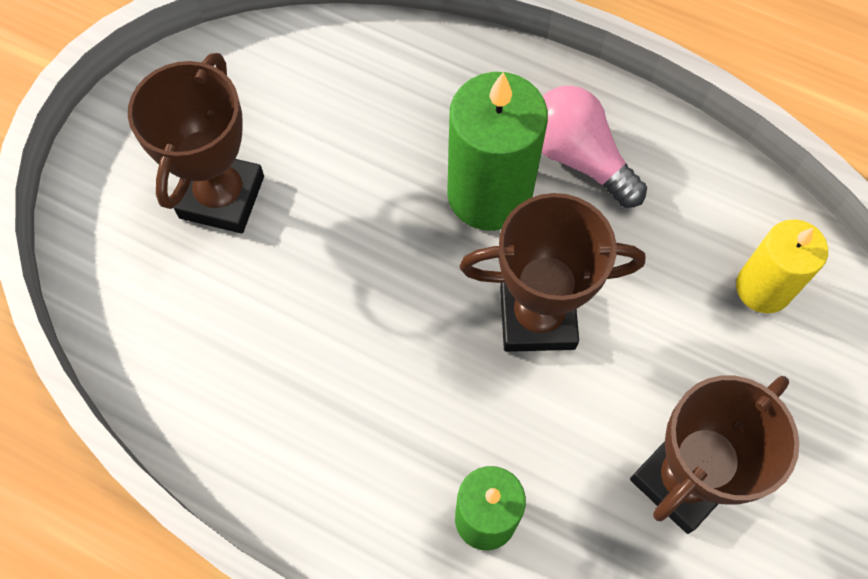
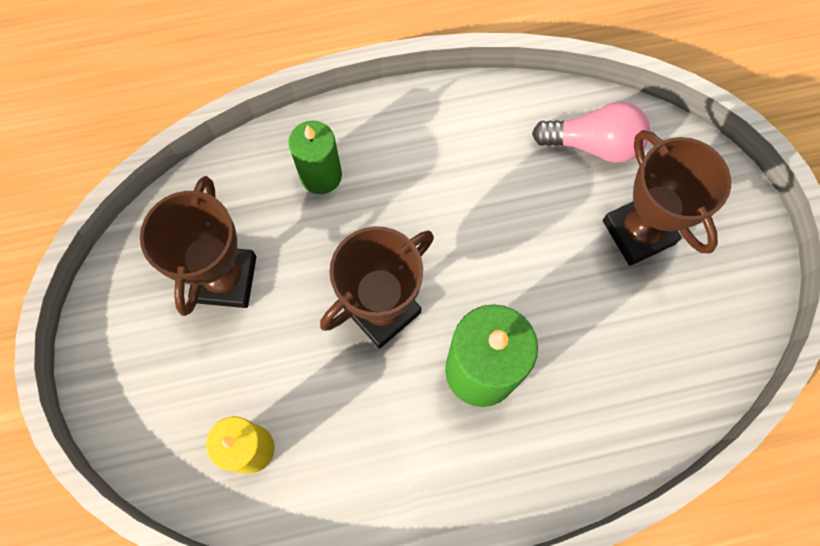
camera: 140 degrees right, 5 degrees up
(579, 158) = (444, 450): pink light bulb -> pink light bulb (593, 144)

